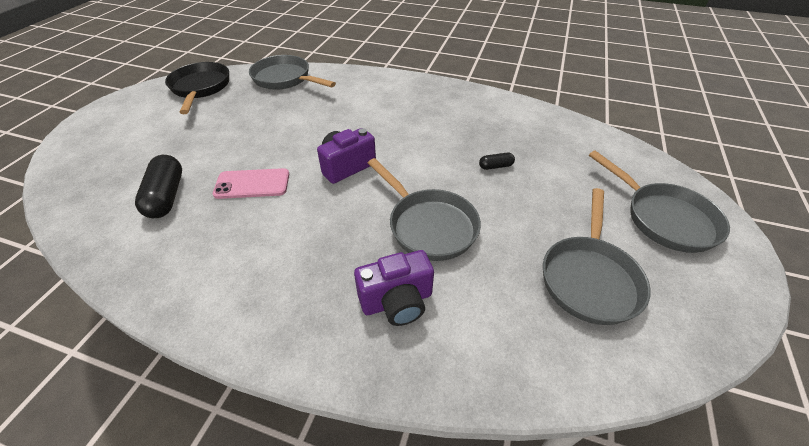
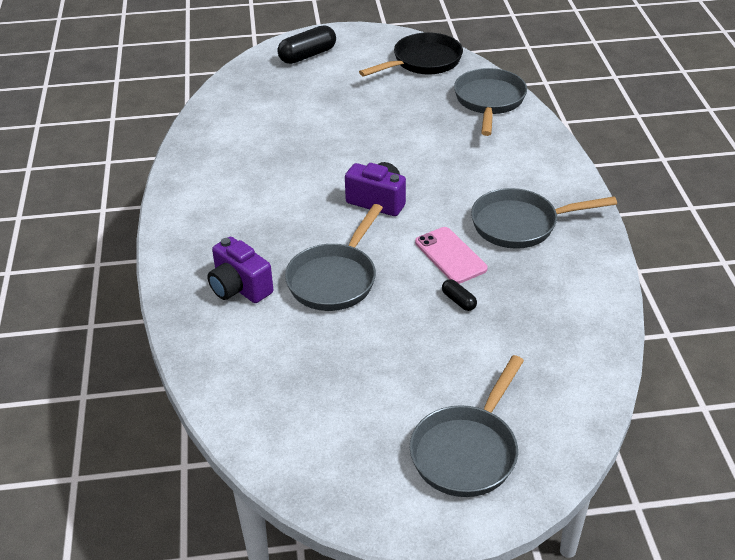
camera: 65 degrees right, 5 degrees down
(166, 196) = (268, 125): black capsule -> black capsule (307, 55)
(252, 184) = (313, 159): pink phone -> pink phone (450, 255)
(589, 277) = (336, 400): grey pan -> grey pan (520, 224)

